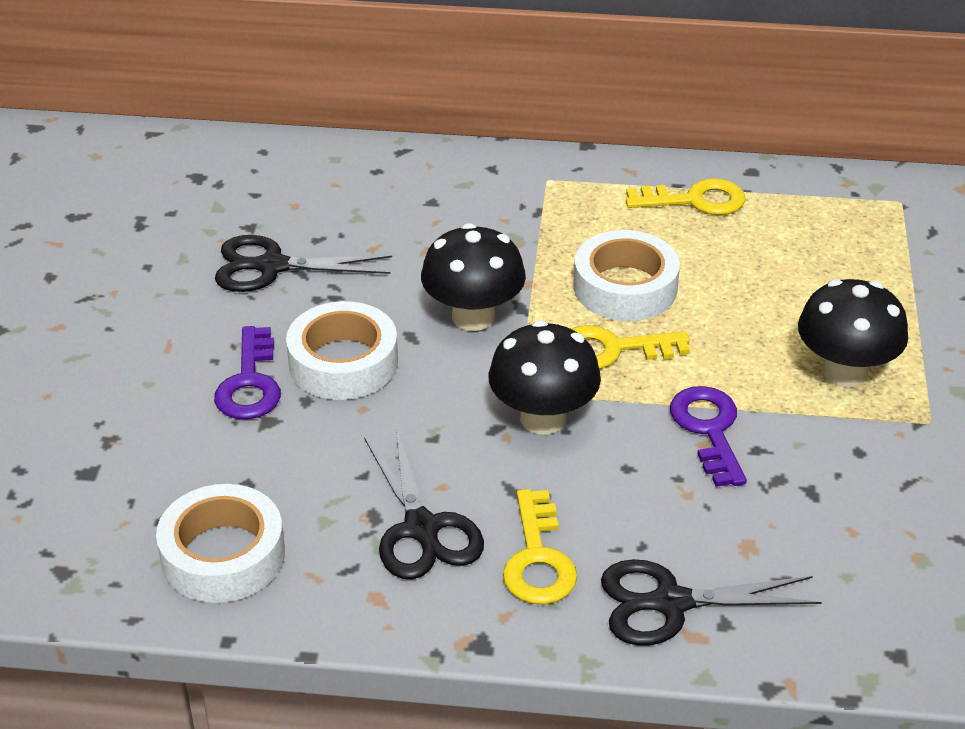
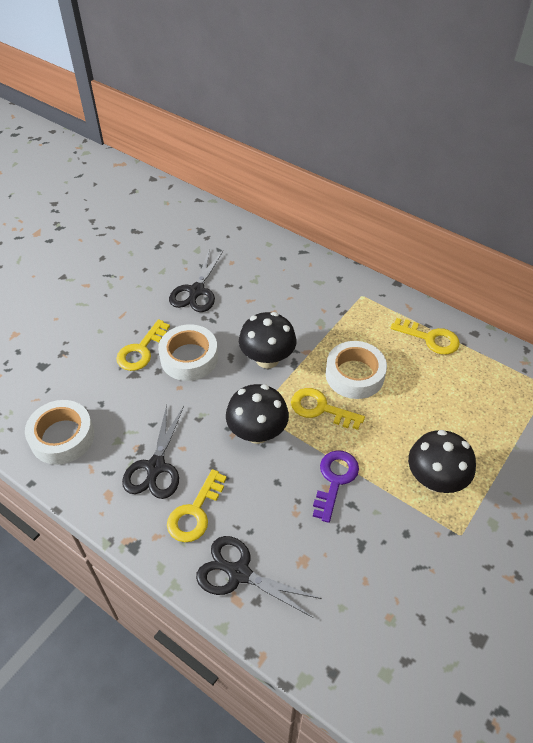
camera: 30 degrees right, 10 degrees up
(250, 383) = (141, 350): purple key -> yellow key
(271, 266) = (196, 291): black scissors -> black scissors turned 105 degrees counterclockwise

